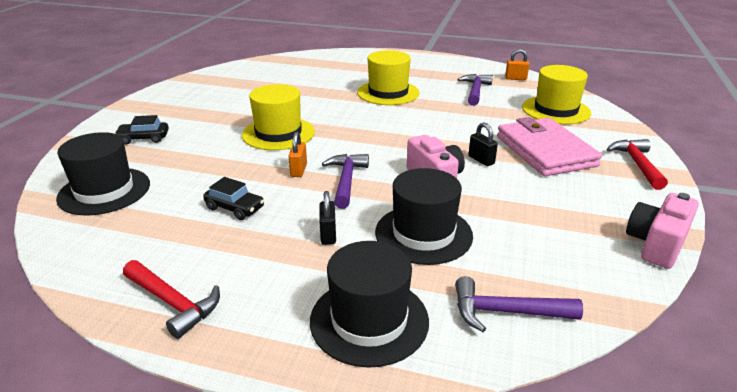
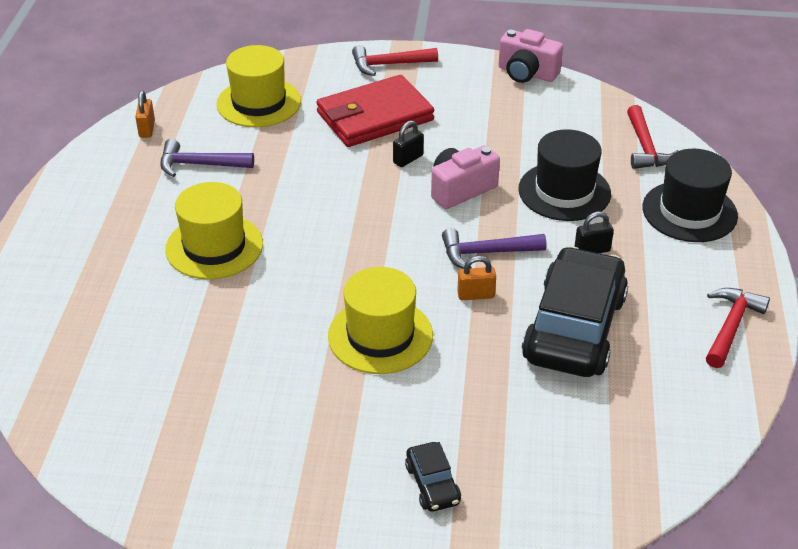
camera: 100 degrees left, 10 degrees up
(104, 191) = (586, 462): black hat -> none
(235, 208) = (574, 328): black car -> black car, size x2.31
(506, 312) = (645, 147): purple hammer -> red hammer
(545, 151) = (374, 116): pink wallet -> red wallet

